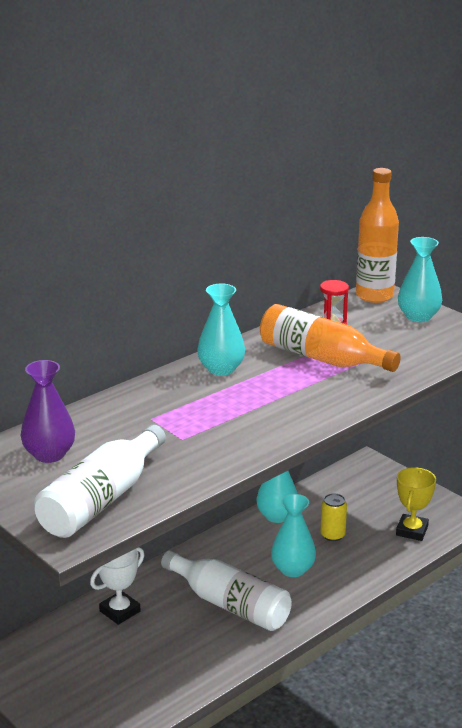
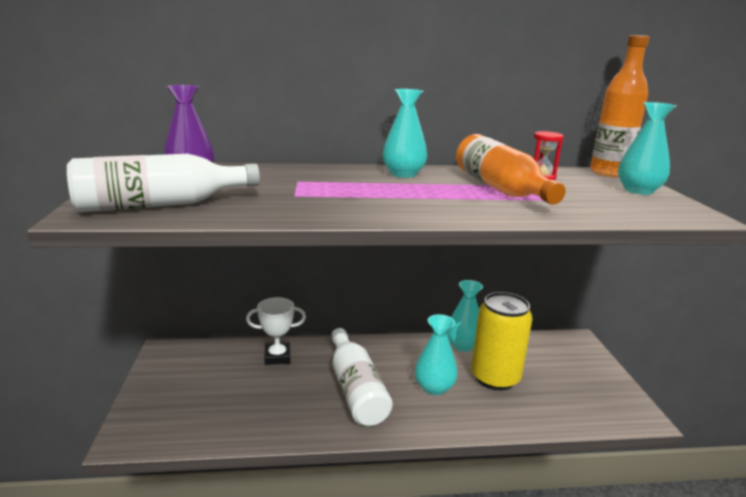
camera: 35 degrees right, 5 degrees down
(332, 535) = (495, 378): yellow can -> yellow can, size x2.09
(412, 531) = (573, 406): yellow trophy -> none

